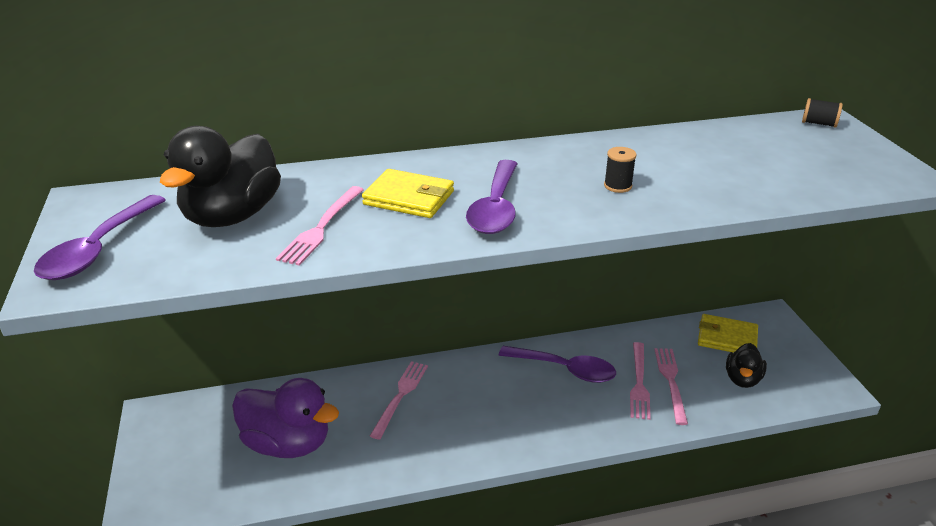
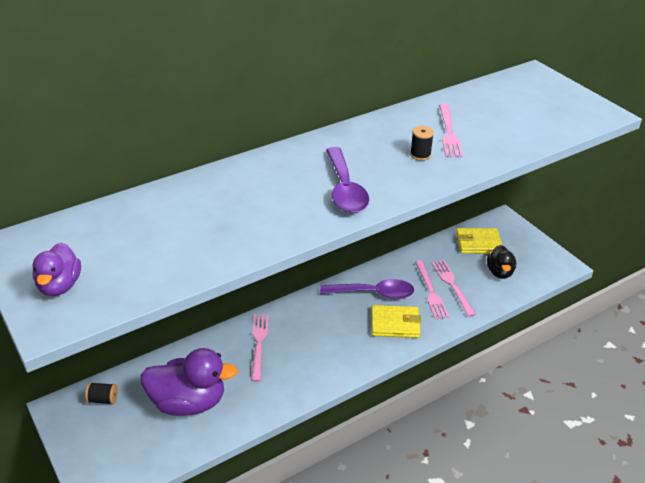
camera: 20 degrees left, 5 degrees up
(98, 249) = (60, 286): purple spoon -> purple duck
(232, 216) = (148, 235): black duck -> none
(321, 227) = (226, 231): pink fork -> pink fork (449, 133)
(409, 198) = (276, 193): yellow wallet -> yellow wallet (395, 324)
(818, 124) = (530, 77): black spool -> black spool (103, 399)

